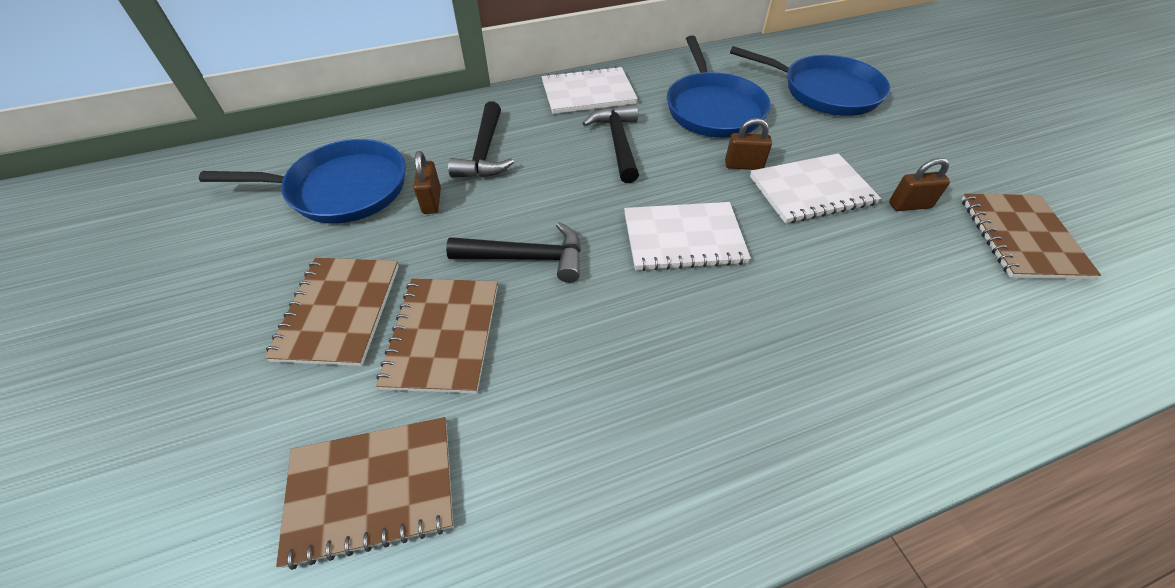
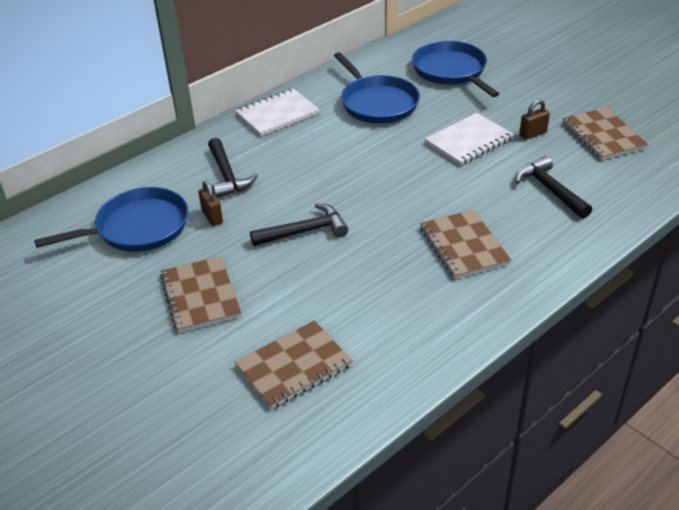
camera: 20 degrees left, 10 degrees down
(443, 335) = (280, 287): brown notebook -> brown notebook (464, 246)
(618, 143) = (322, 144): black hammer -> black hammer (550, 189)
(683, 238) = (400, 192): white notebook -> none
(743, 165) = (417, 136): brown padlock -> none
(825, 91) = (451, 71): blue pan -> blue pan turned 120 degrees counterclockwise

